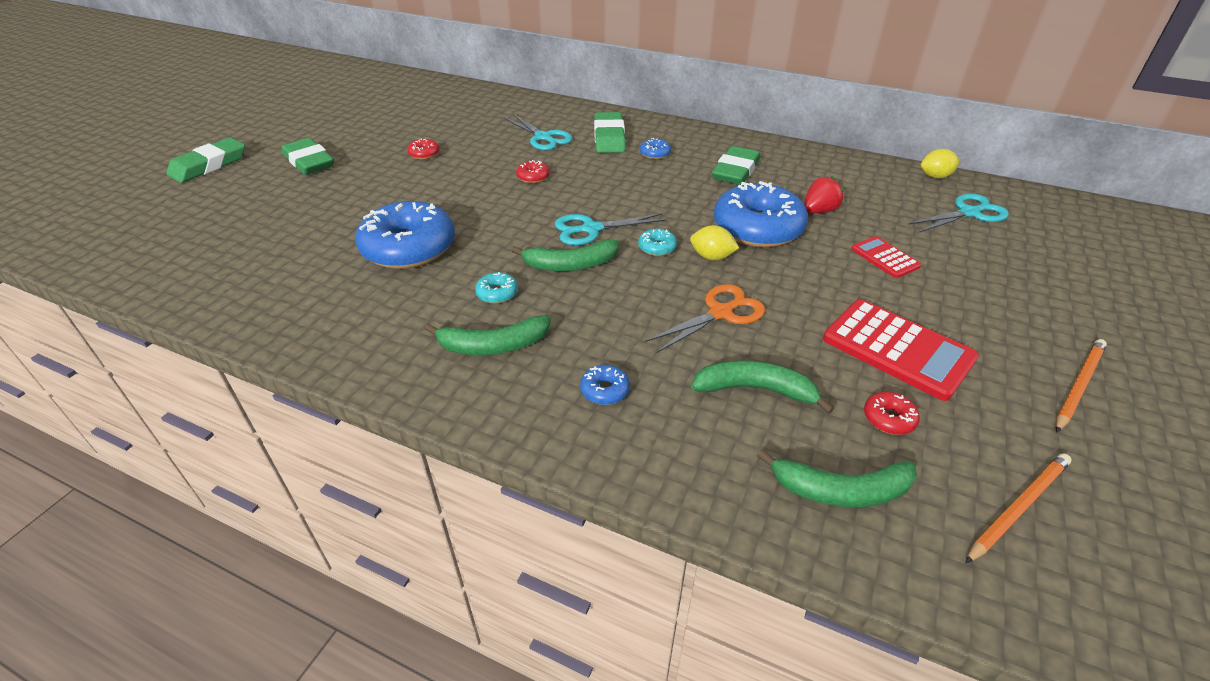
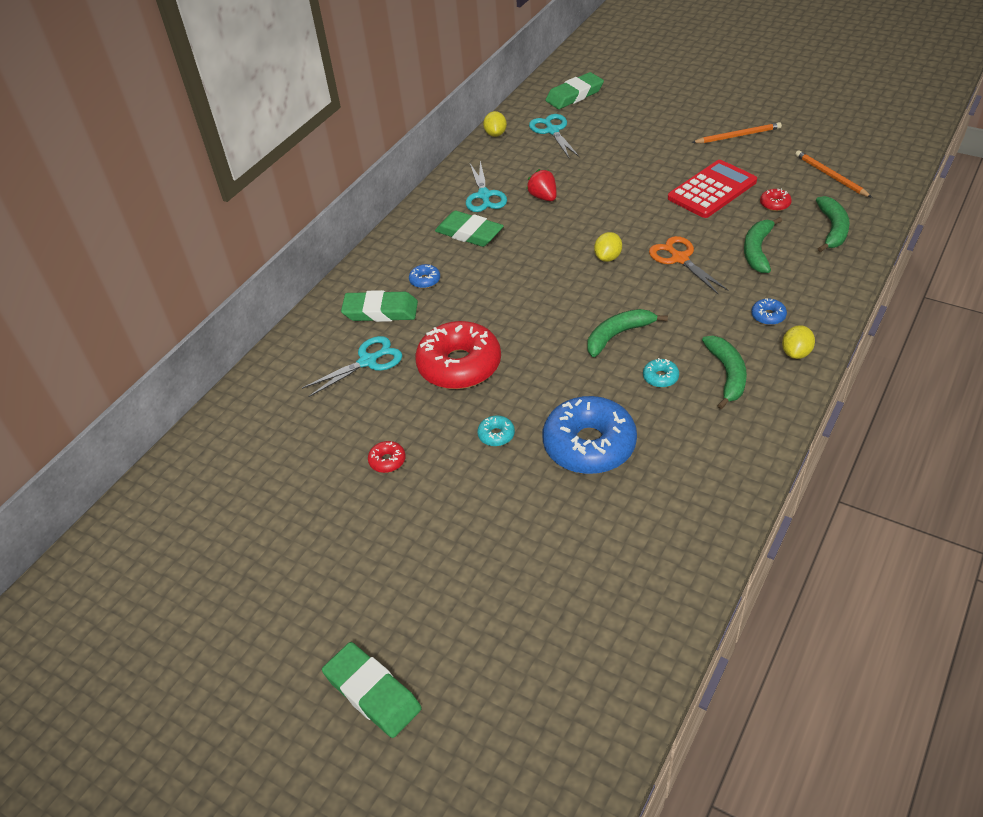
camera: 80 degrees left, 5 degrees up
(309, 162) = (385, 574): green eraser -> green eraser (574, 95)
(526, 413) = (796, 353): none -> yellow lemon
(533, 177) = (459, 365): red donut -> red donut, size x2.45
(570, 265) = (618, 335): green banana -> green banana turned 120 degrees counterclockwise
(591, 229) = (563, 323): turquoise scissors -> turquoise scissors (484, 196)
(657, 248) = (594, 286): turquoise donut -> turquoise donut (496, 435)
(757, 228) = (567, 230): blue donut -> none
(885, 258) = (610, 177): red calculator -> none
(1078, 386) = (737, 136): orange pencil -> orange pencil turned 120 degrees clockwise

